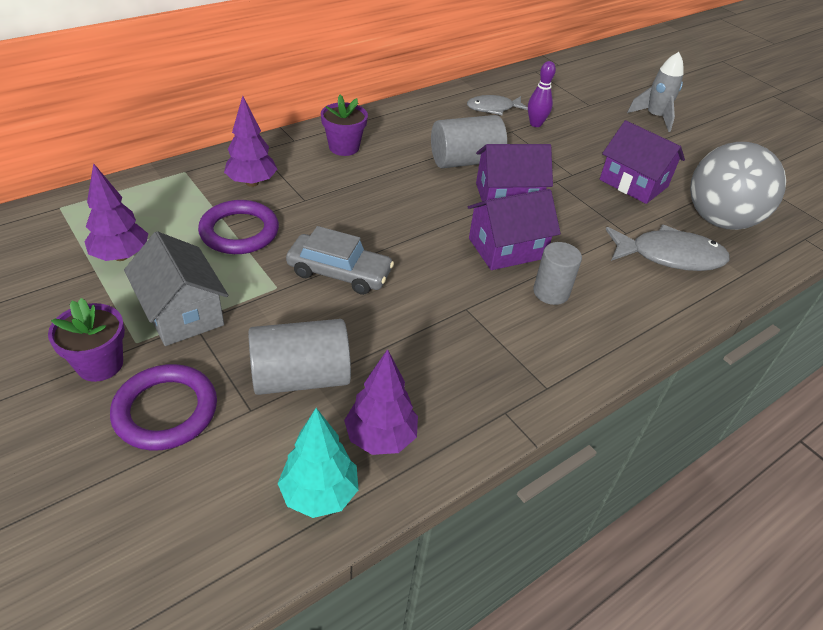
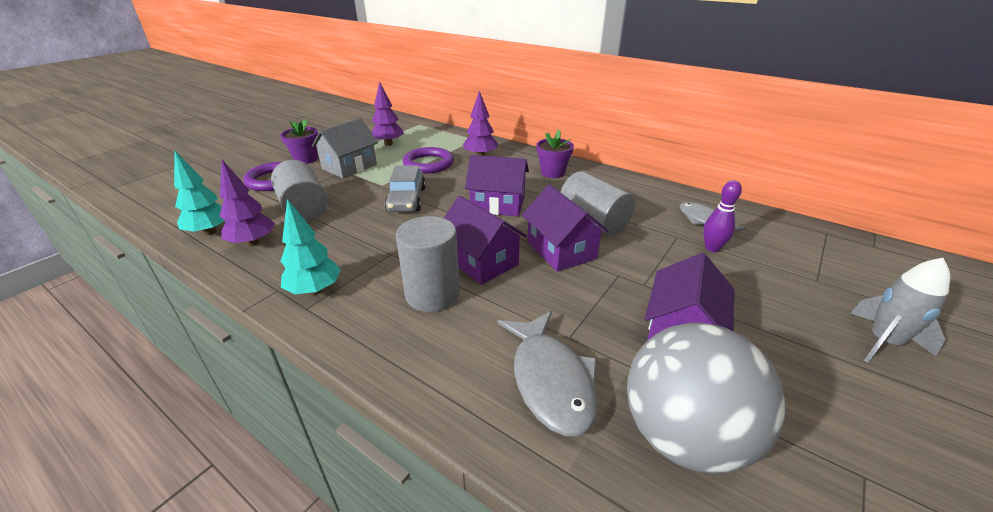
camera: 75 degrees right, 10 degrees down
(396, 206) = (498, 204): none -> purple house
(517, 378) = (315, 290): none -> turquoise tree
(551, 292) = (432, 294): grey cylinder -> grey cylinder, size x1.52

